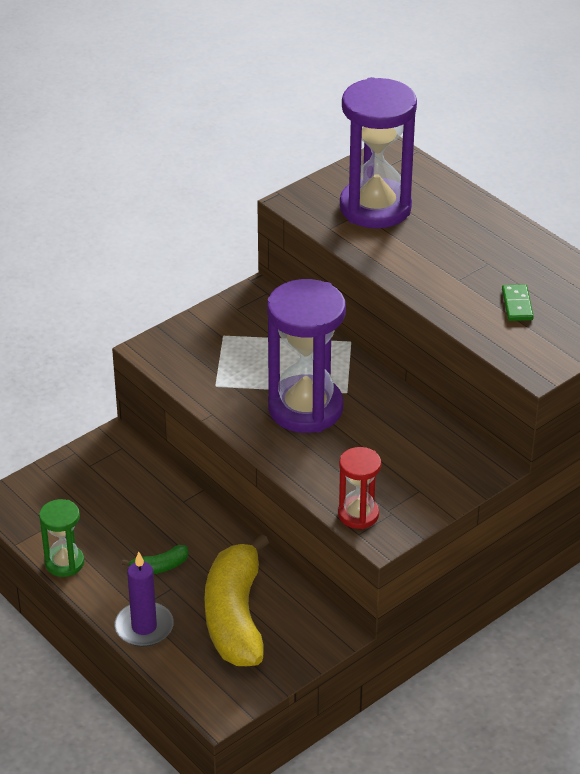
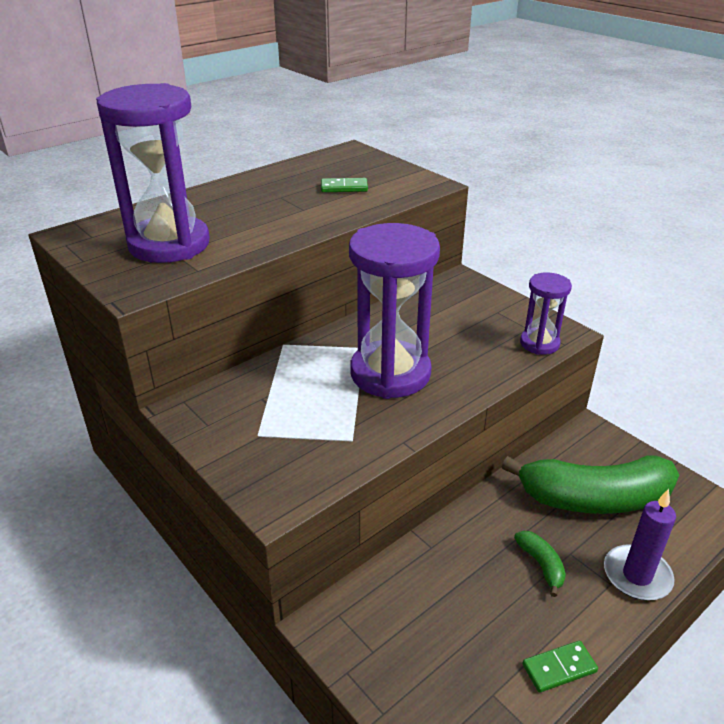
camera: 90 degrees left, 5 degrees down
(64, 563) = (559, 668): green hourglass -> green domino
(235, 617) = (594, 498): yellow banana -> green banana
(358, 514) = (539, 343): red hourglass -> purple hourglass

